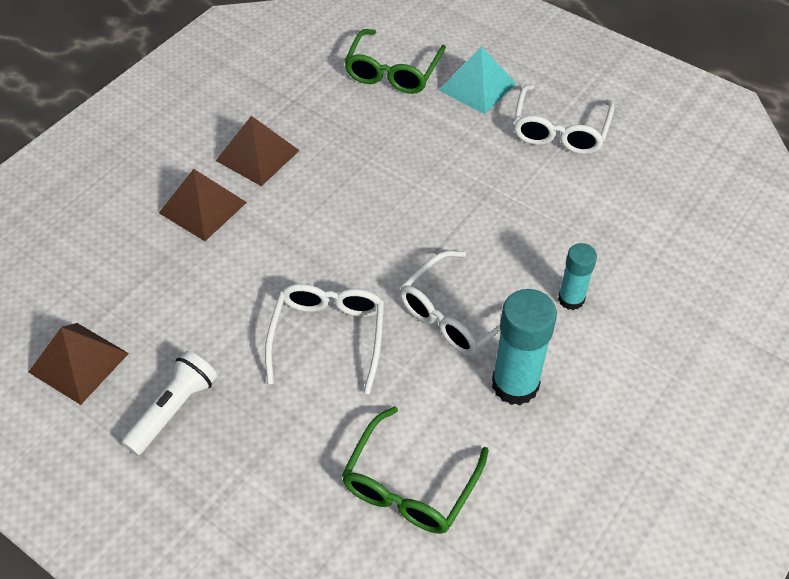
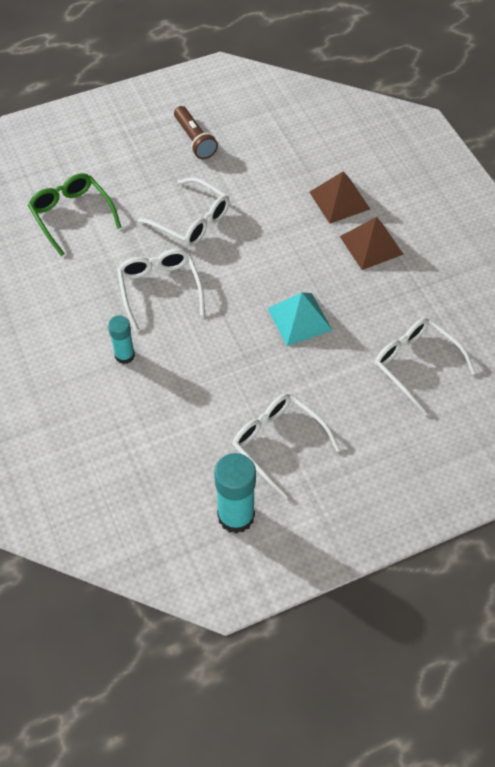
camera: 120 degrees right, 5 degrees up
(78, 362) = (255, 113): brown pyramid -> none
(174, 410) = (194, 140): white flashlight -> brown flashlight
(393, 71) = (416, 365): green glasses -> white glasses
(477, 86) = (363, 414): turquoise pyramid -> turquoise pyramid (299, 319)
(515, 384) = (90, 292): turquoise glue stick -> turquoise glue stick (236, 516)

